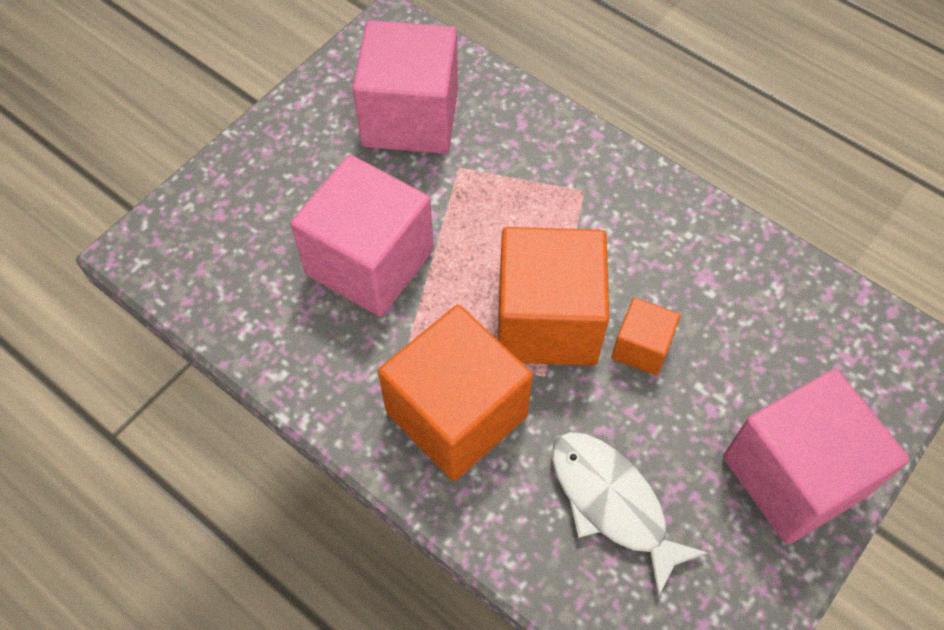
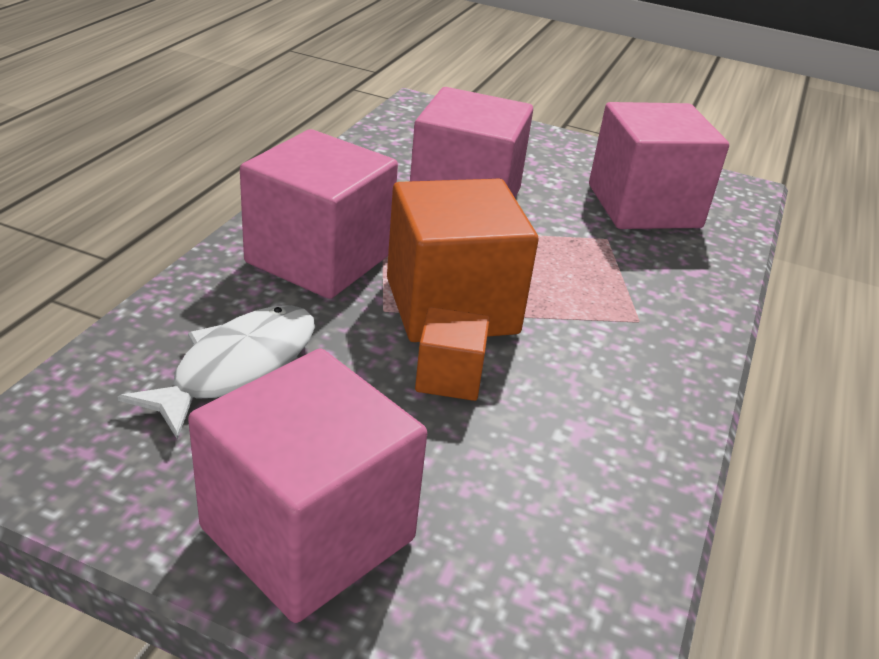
camera: 70 degrees right, 25 degrees down
(456, 414) = (319, 258): orange cube -> pink cube

